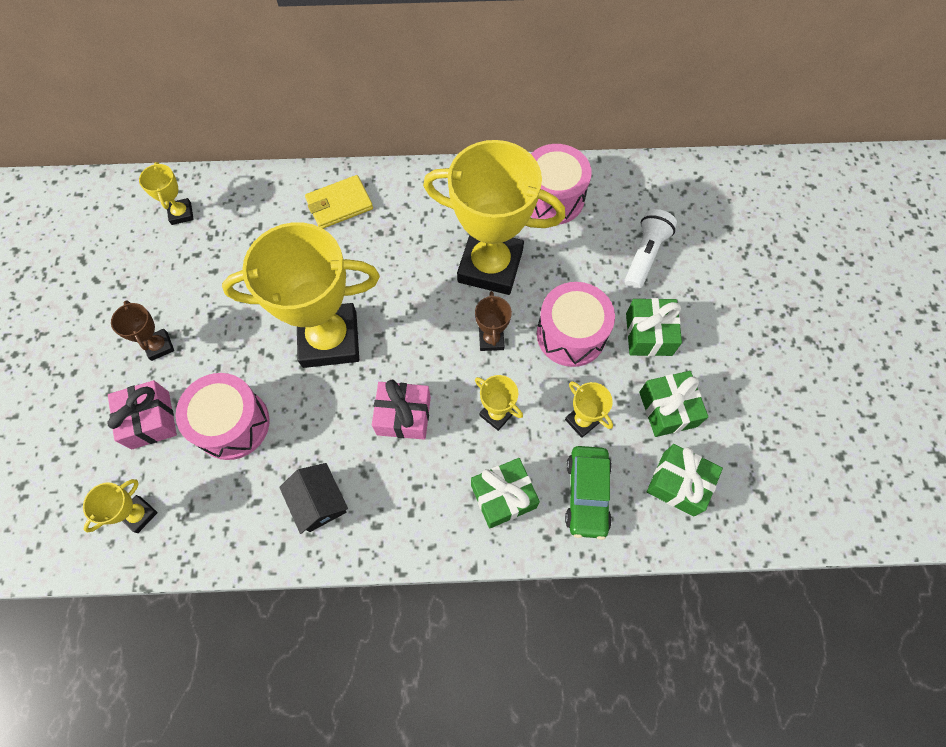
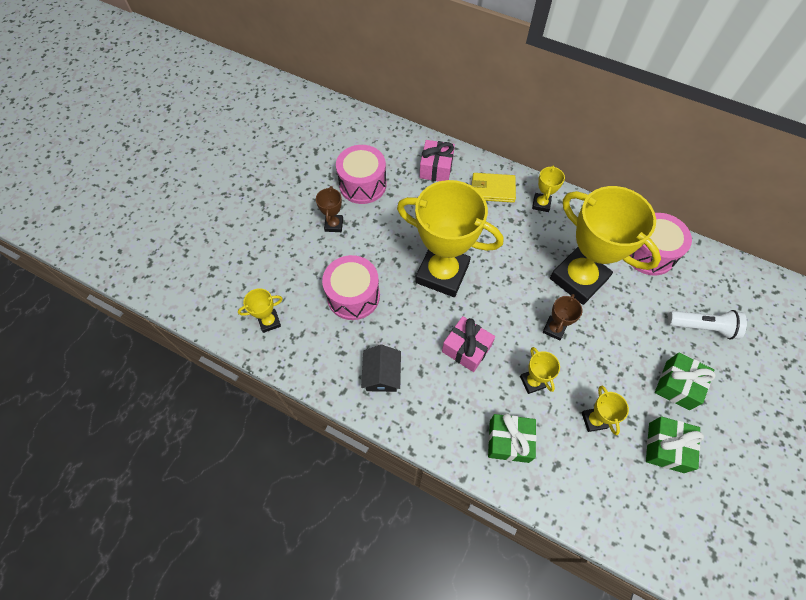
camera: 30 degrees right, 5 degrees down
(150, 420) = (305, 267): pink gift -> pink gift (436, 168)
(181, 213) = (388, 150): yellow trophy -> yellow trophy (541, 204)
(571, 334) = (615, 355): pink drum -> pink drum (362, 184)
(587, 494) = (571, 474): green car -> none
(645, 255) = (702, 327): white flashlight -> white flashlight turned 45 degrees clockwise
(678, 484) = (647, 506): green gift -> none

